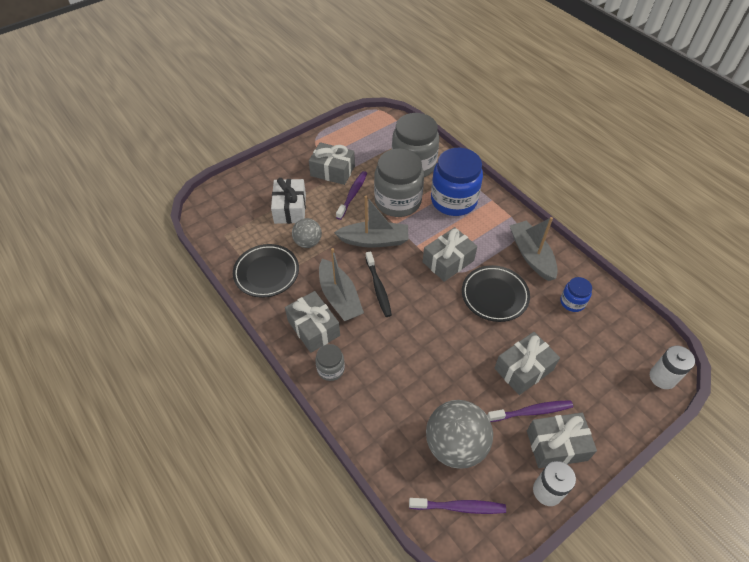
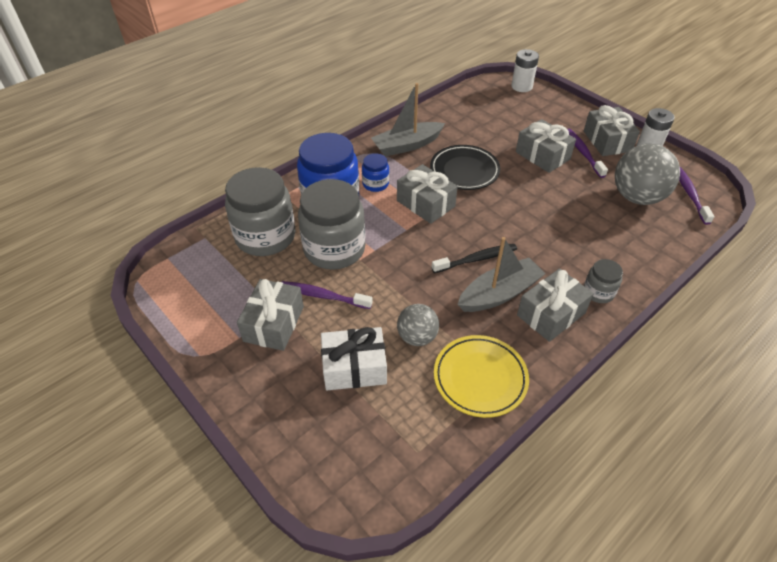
camera: 95 degrees left, 5 degrees down
(266, 273) = (480, 378): black plate -> yellow plate
(374, 240) = (404, 267): grey boat -> none
(572, 302) = (459, 124): blue jar -> blue jar (375, 184)

